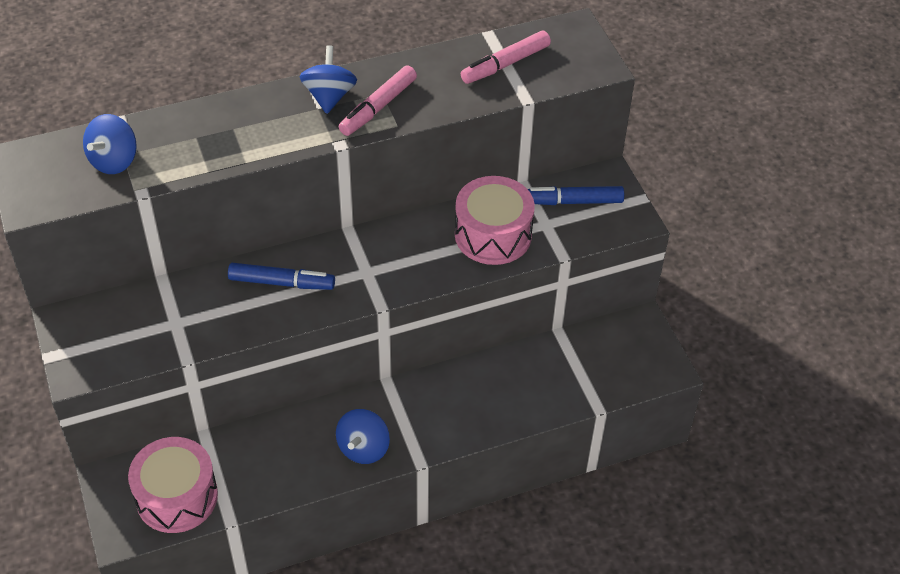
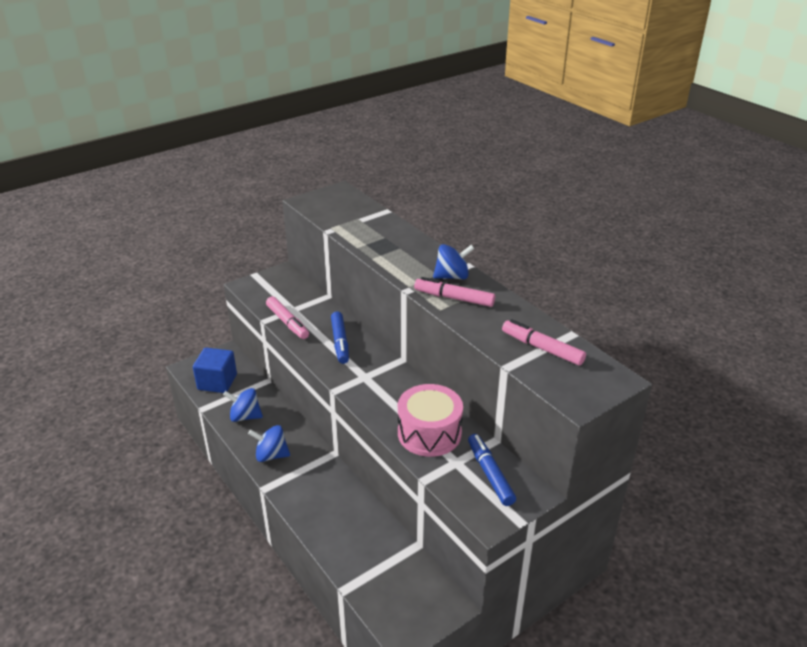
camera: 75 degrees right, 15 degrees down
(114, 161) = (351, 216): blue spinning top -> blue spinning top (245, 416)
(177, 497) = (217, 382): pink drum -> blue cube
(206, 333) = (287, 322): none -> pink marker

